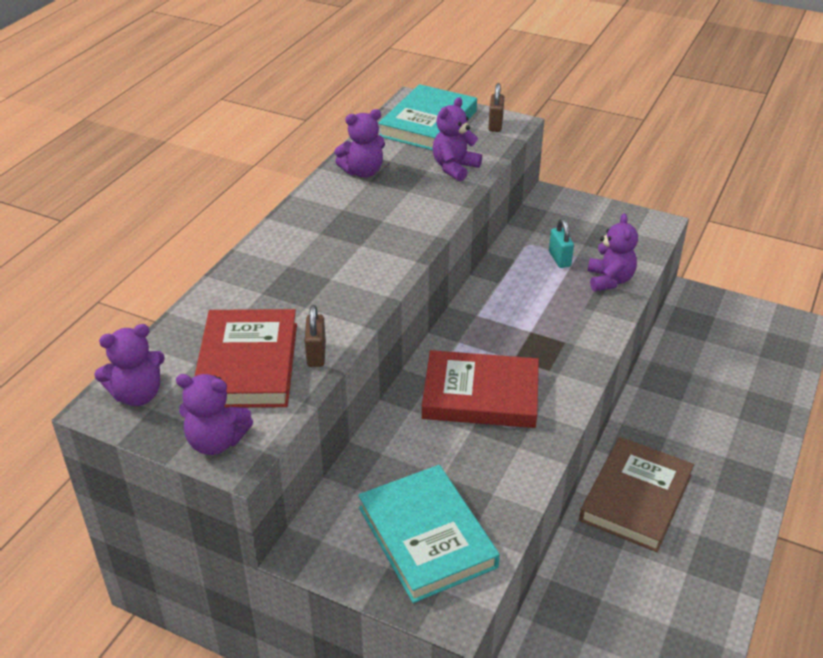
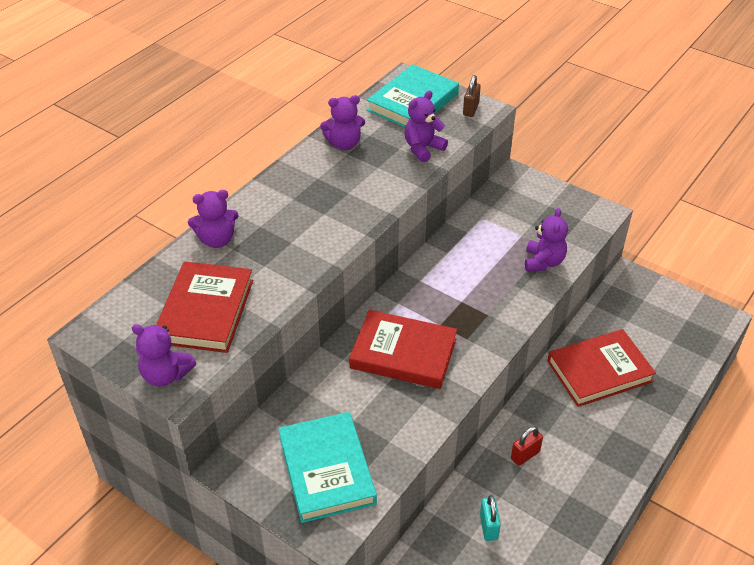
camera: 10 degrees right, 5 degrees up
(138, 395) = (115, 326): purple teddy bear -> purple teddy bear (217, 240)
(316, 354) = (262, 309): brown padlock -> none
(559, 259) = (505, 236): turquoise padlock -> turquoise padlock (488, 527)
(636, 498) = (525, 455): brown book -> red padlock
(691, 396) = (599, 371): none -> red book

